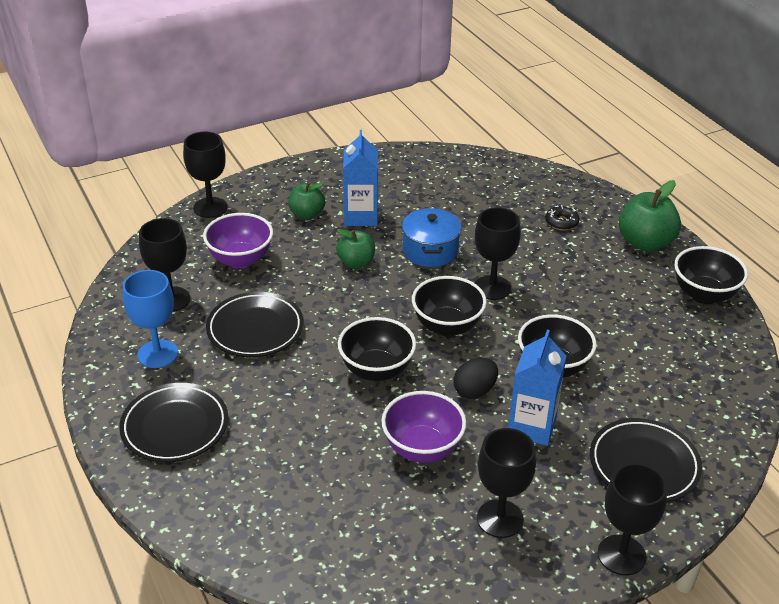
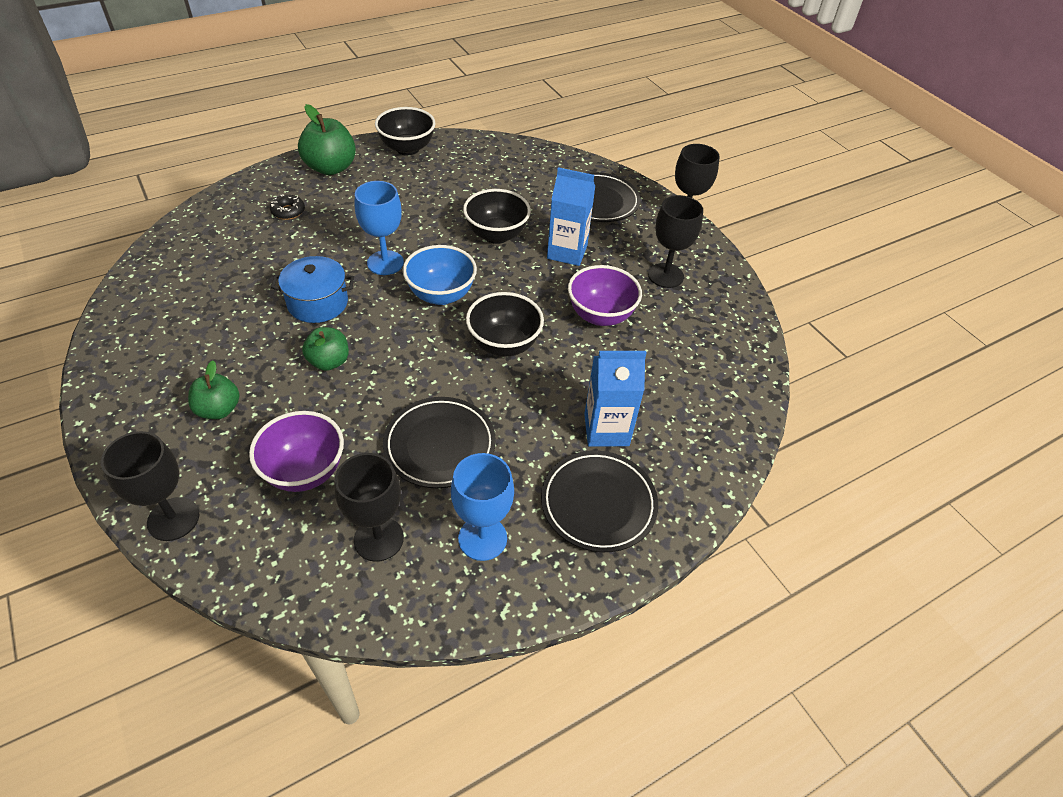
camera: 95 degrees left, 10 degrees up
(361, 216) = (238, 358): blue carton -> blue carton (606, 429)
(447, 326) = (441, 295): black bowl -> blue bowl
(474, 391) = (528, 281): black egg -> none
(492, 288) = (385, 263): black goblet -> blue goblet

